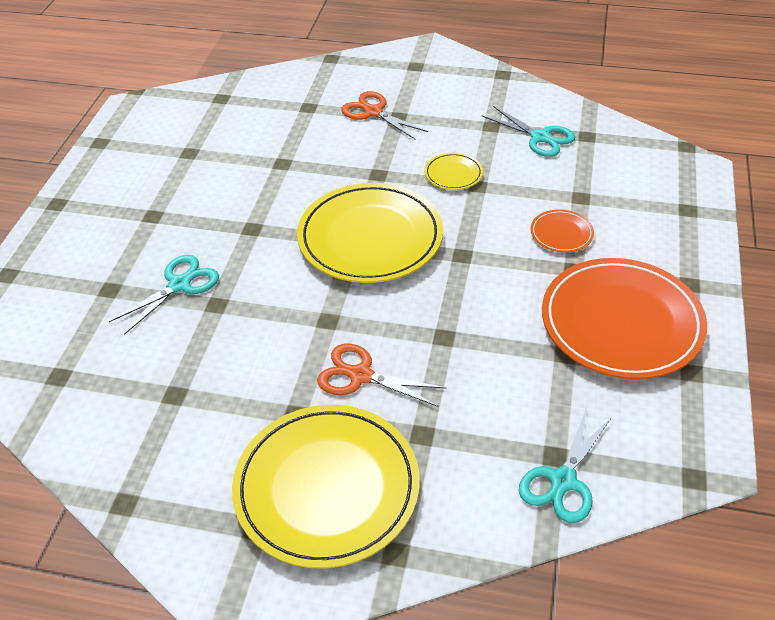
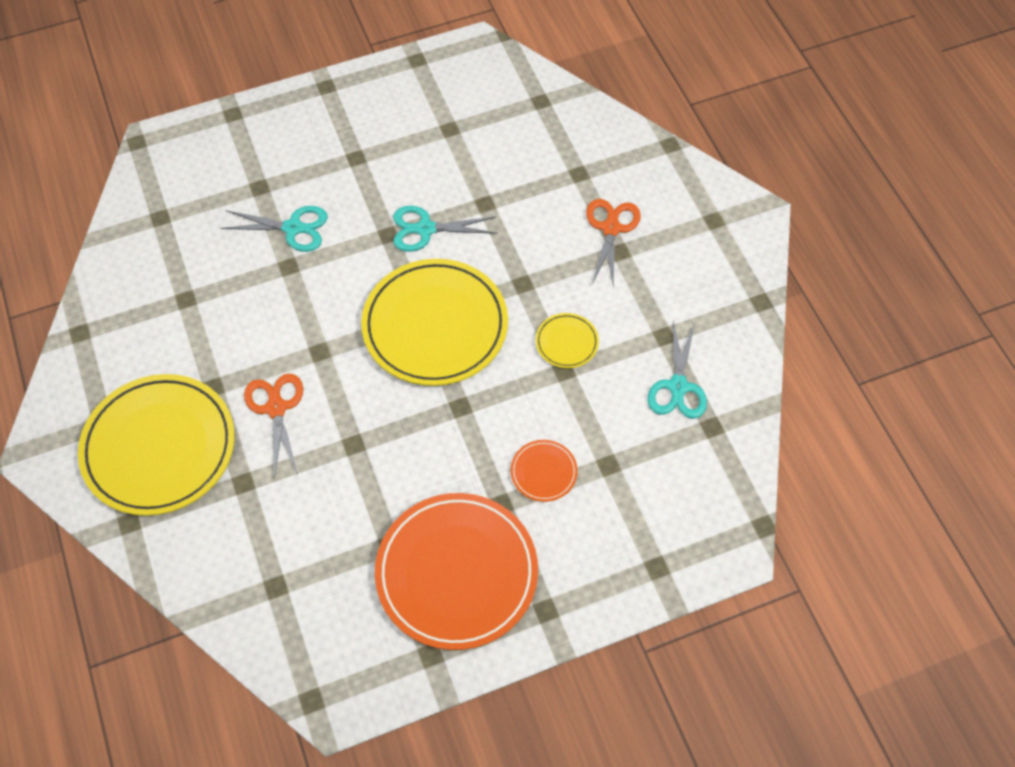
camera: 55 degrees right, 15 degrees up
(563, 481) = (254, 604): turquoise scissors -> turquoise scissors (425, 229)

